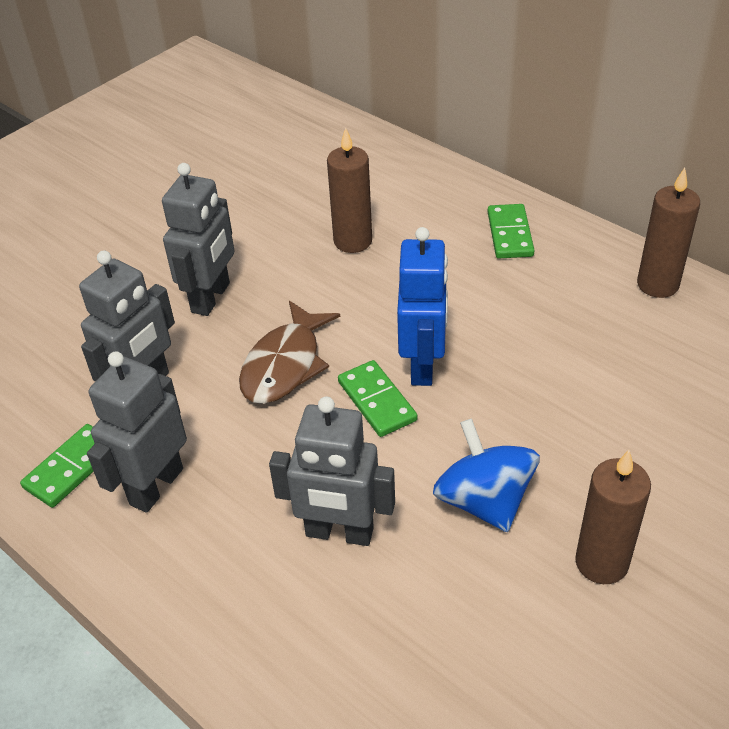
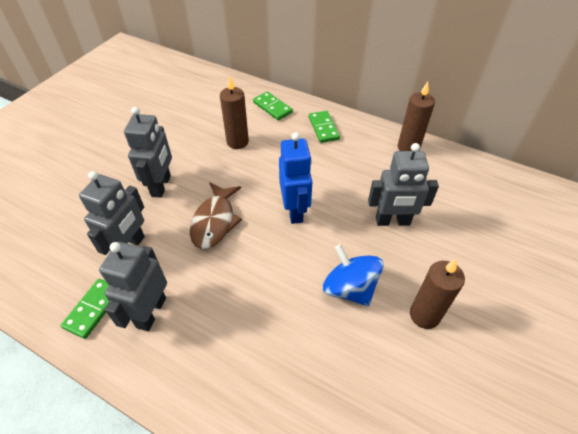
camera: 15 degrees left, 5 degrees up
(339, 533) = (271, 323): grey robot -> grey robot (392, 221)
(376, 401) = (273, 236): green domino -> green domino (272, 107)

